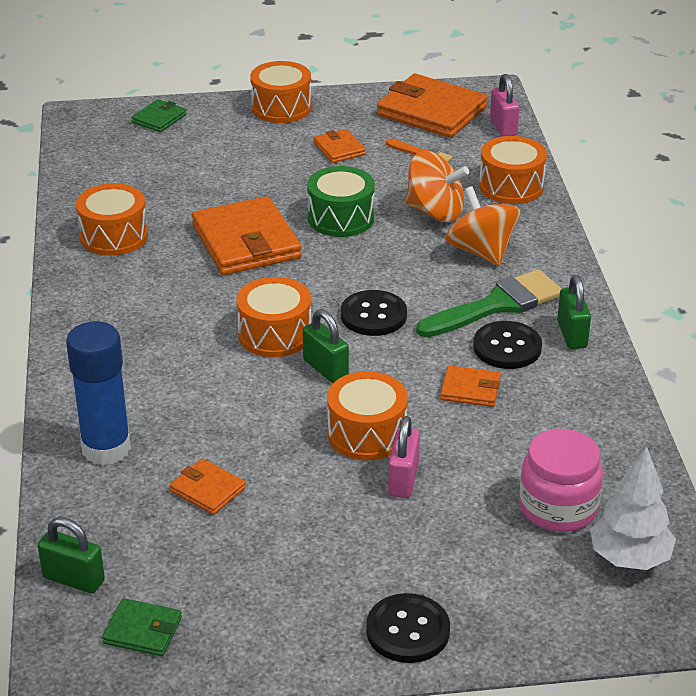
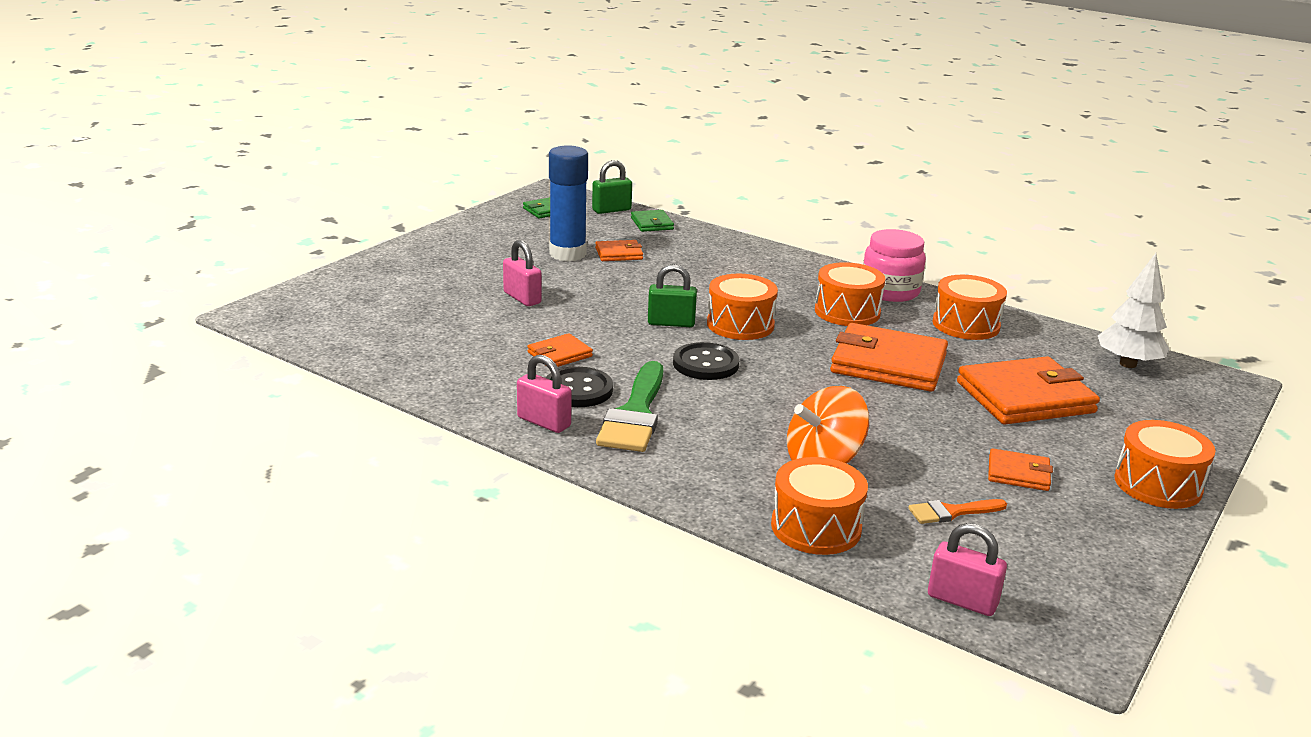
camera: 130 degrees right, 10 degrees down
(106, 448) = (703, 245): blue glue stick -> blue glue stick (567, 254)
(159, 119) = (1188, 415): green wallet -> green wallet (652, 223)
(341, 218) = (874, 415): green drum -> none
(367, 434) = (582, 306): orange drum -> orange drum (847, 312)
(408, 630) = (420, 253): black button -> none
(431, 111) = (1057, 572): orange wallet -> orange wallet (1025, 397)
(481, 251) = (722, 448): orange spinning top -> none
(558, 508) = (406, 324): pink jar -> pink jar (890, 291)
(572, 334) = (544, 422): green padlock -> pink padlock
(629, 558) = (328, 321): white tree -> white tree (1128, 364)

